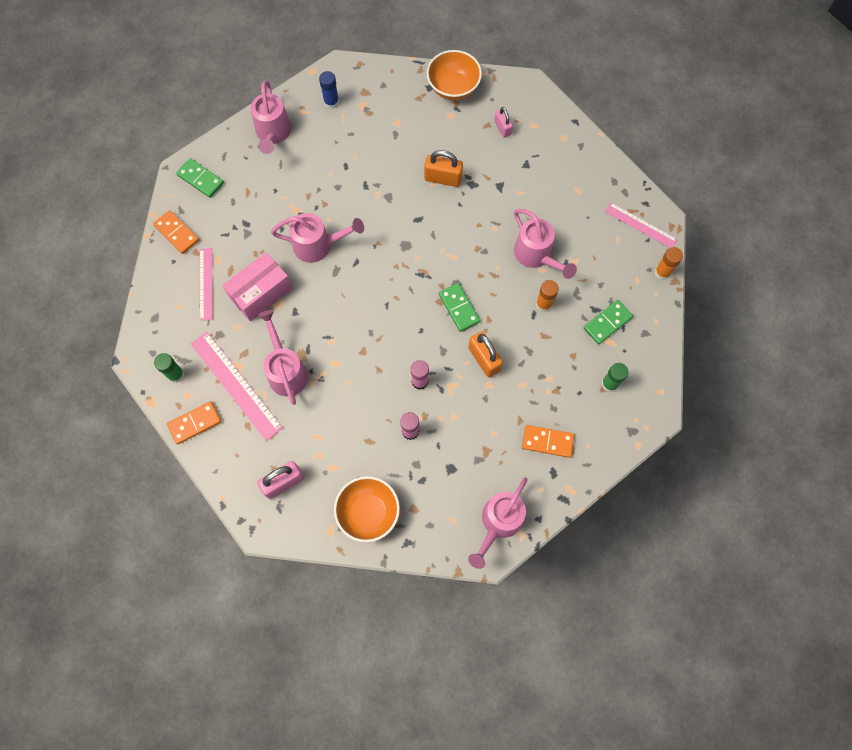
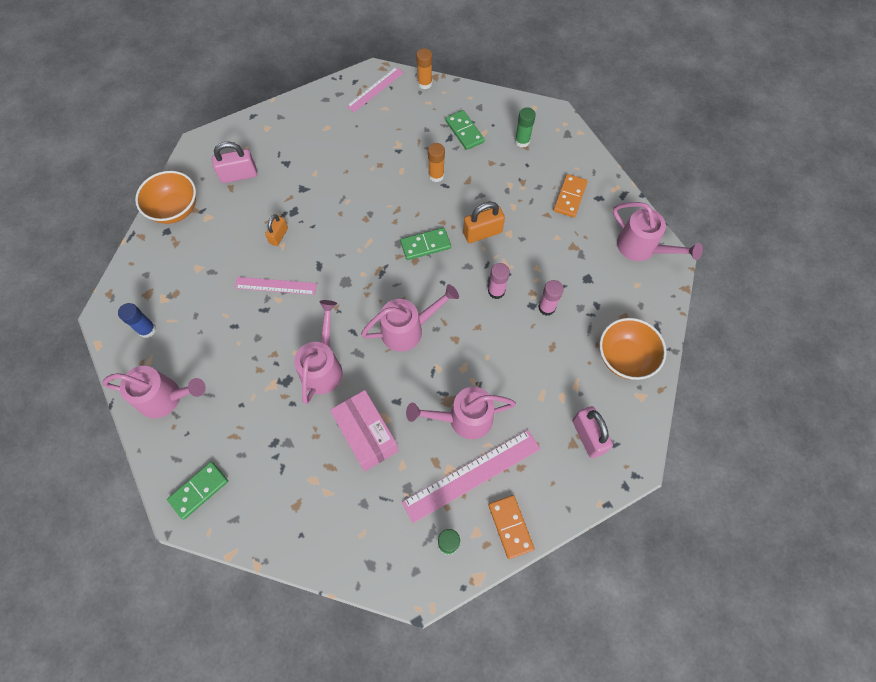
camera: 80 degrees left, 5 degrees down
(177, 233) = (264, 527): orange domino -> none
(206, 283) = (340, 497): pink ruler -> pink ruler (275, 285)
(443, 178) = (279, 236): orange padlock -> orange padlock, size x0.64
(502, 128) = (239, 175): pink padlock -> pink padlock, size x1.57
(536, 255) = (385, 172): pink watering can -> pink watering can (408, 329)

